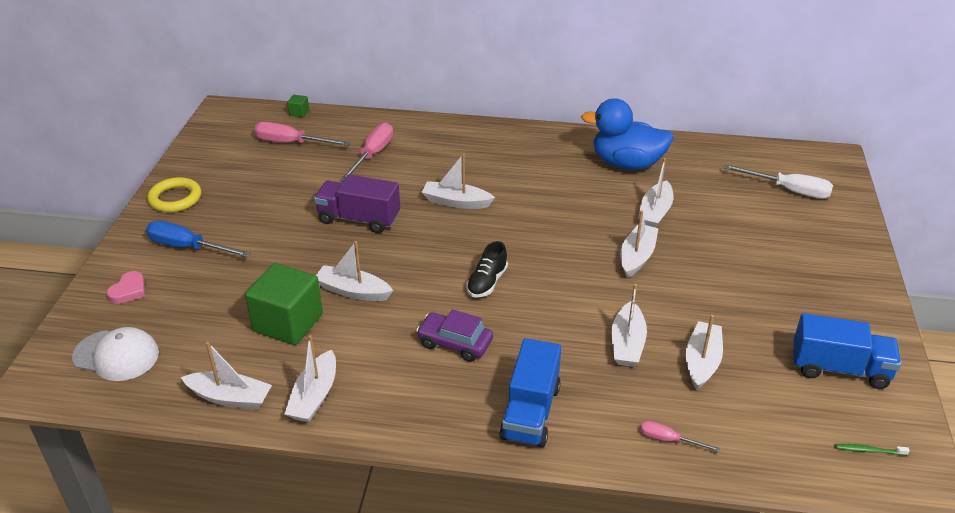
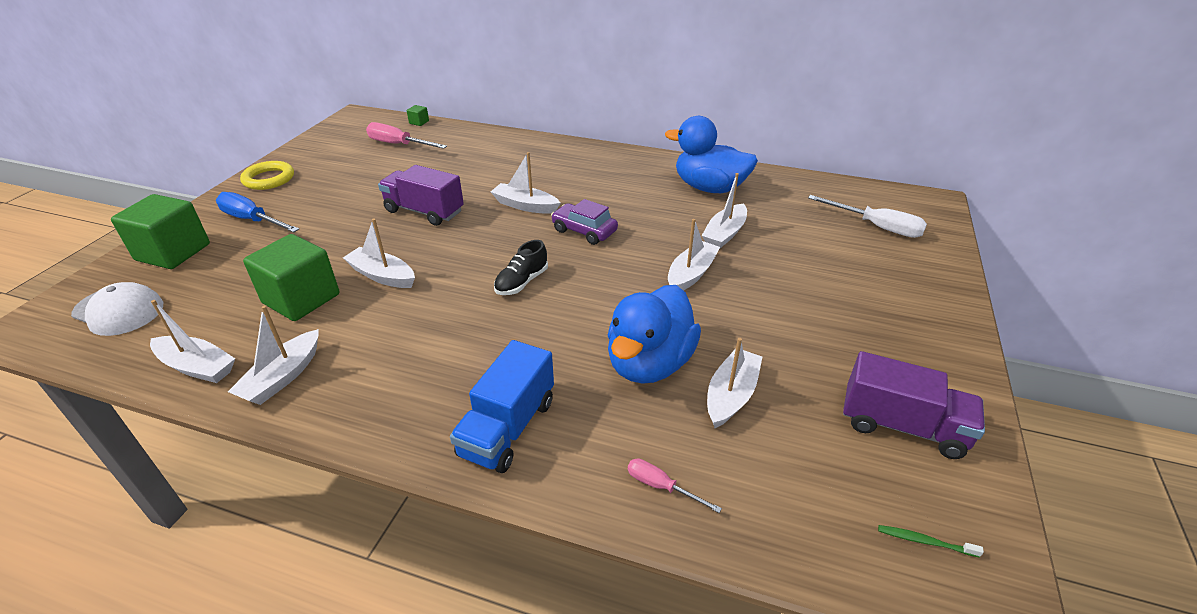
camera: 10 degrees right, 0 degrees up
(129, 291) = (173, 252): pink heart -> green cube
(372, 155) = (466, 160): pink screwdriver -> none
(455, 343) = (459, 340): purple car -> purple car (584, 231)
(627, 343) = (649, 363): white boat -> blue duck
(839, 369) = (902, 426): blue truck -> purple truck

